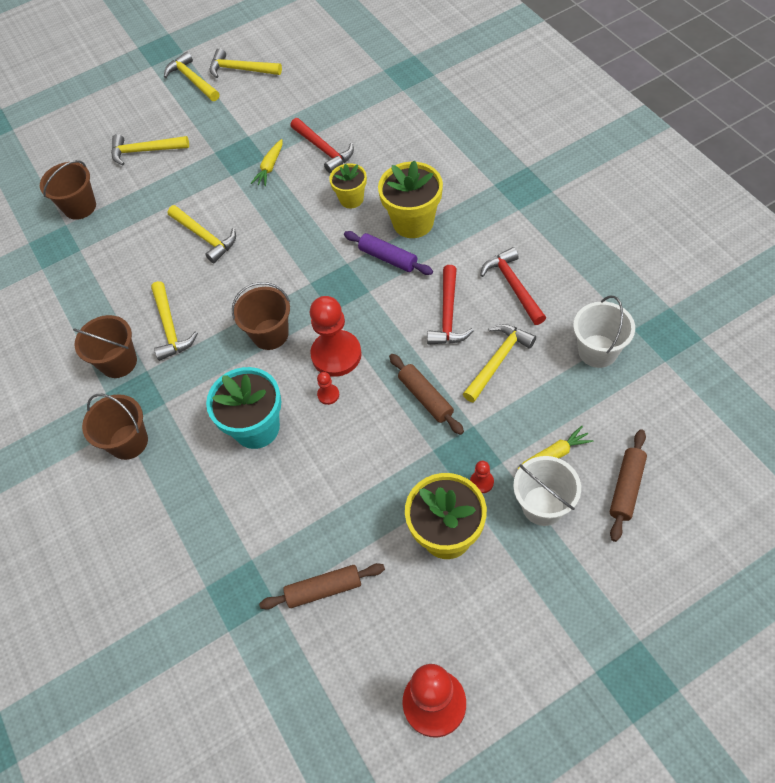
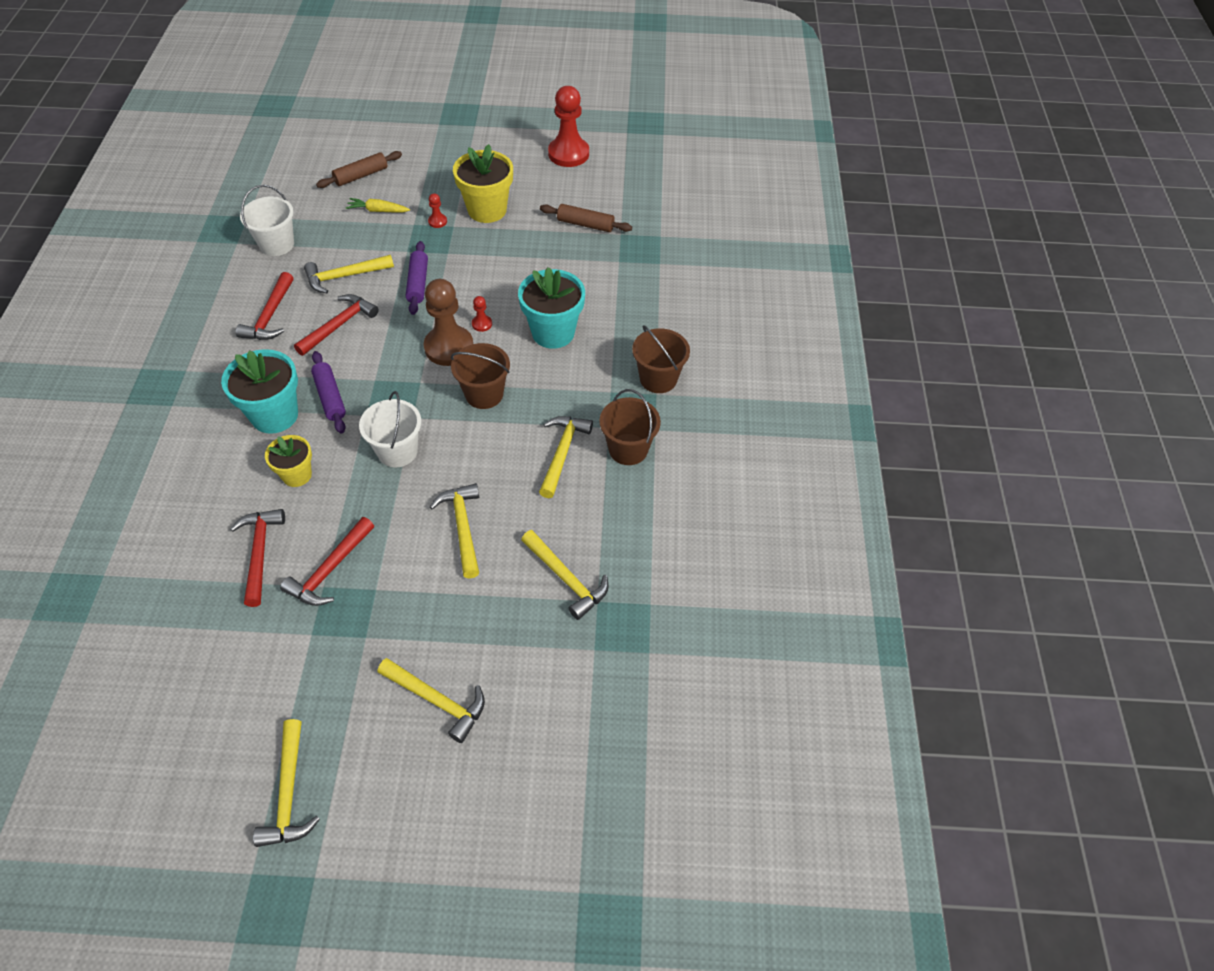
camera: 155 degrees left, 5 degrees down
(80, 207) = (564, 665): brown bucket -> none
(241, 70) = (218, 761): yellow hammer -> yellow hammer (566, 579)
(270, 167) = (330, 570): yellow carrot -> red hammer
(336, 355) = (449, 347): red pawn -> brown pawn
(413, 222) = (274, 415): yellow flower pot -> turquoise flower pot
(425, 398) = (418, 283): brown rolling pin -> purple rolling pin
(543, 505) = (416, 193): white bucket -> white bucket (397, 451)

